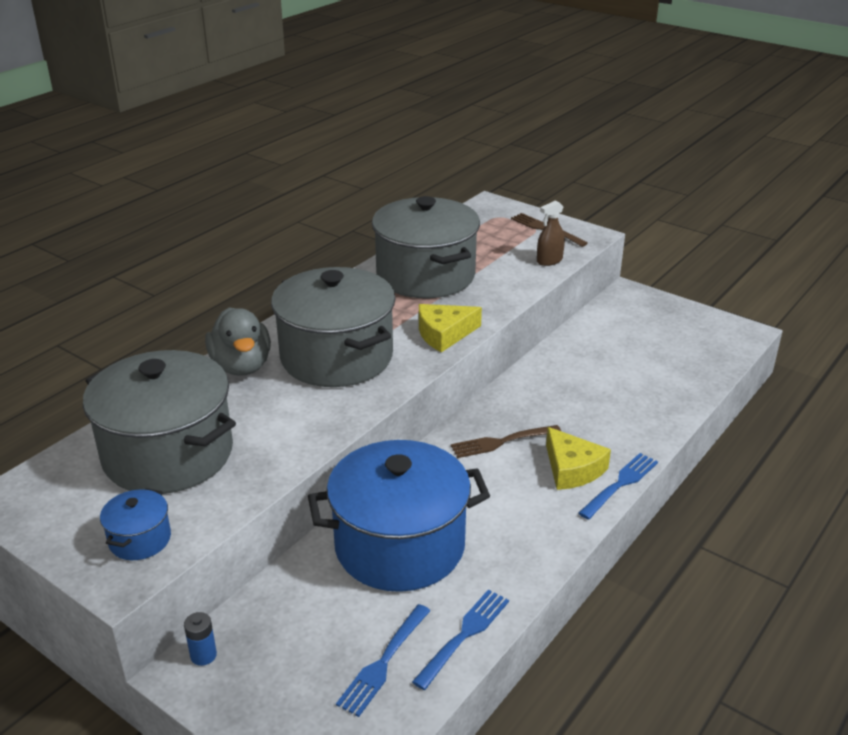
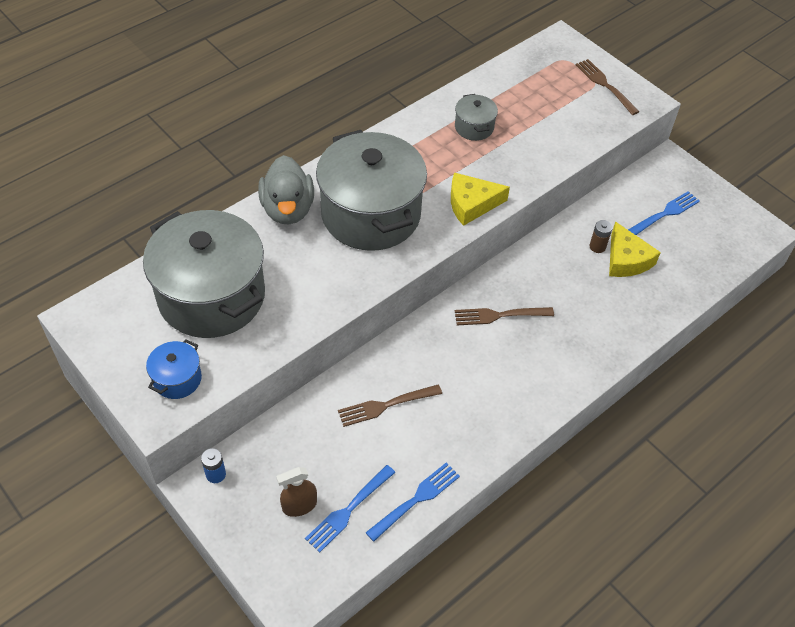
camera: 10 degrees right, 20 degrees up
(399, 546) = (386, 405): blue pot -> brown fork
(425, 275) = (474, 127): grey pot -> grey pot, size x0.43
(549, 260) = (595, 128): brown spray bottle -> brown spray bottle (299, 505)
(572, 469) = (551, 356): yellow cheese -> yellow cheese (626, 259)
(584, 368) = (597, 246): none -> brown battery
(620, 484) = (587, 381): blue fork -> blue fork (664, 214)

